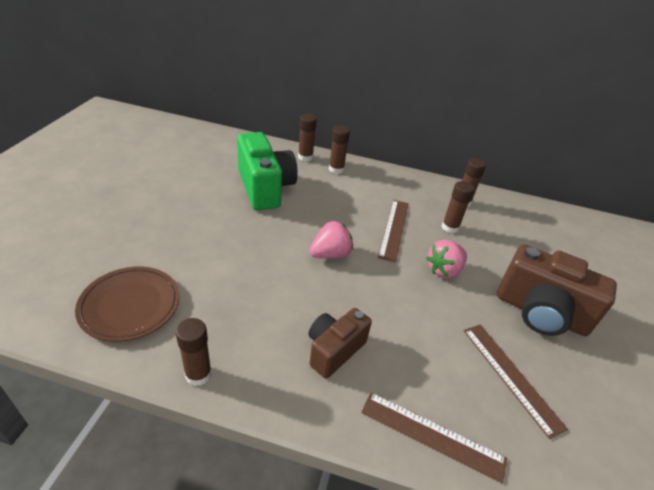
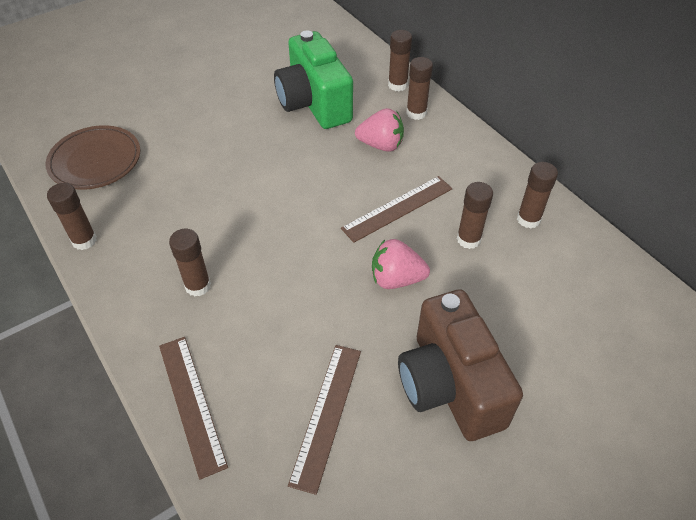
camera: 45 degrees right, 10 degrees up
(265, 188) = (314, 103): green camera -> green camera turned 135 degrees clockwise
(330, 254) = (298, 201): pink strawberry -> pink strawberry (381, 145)
(334, 350) = (198, 286): brown camera -> brown glue stick

